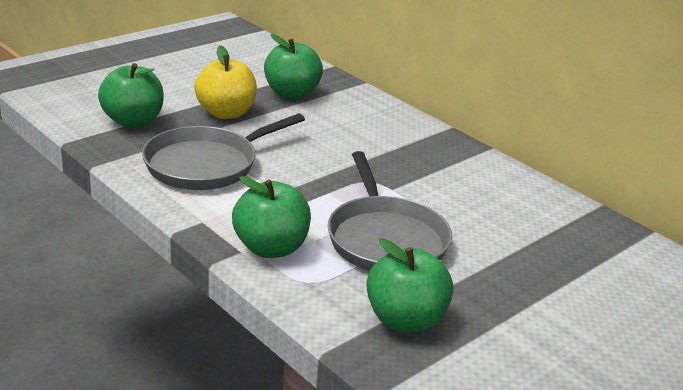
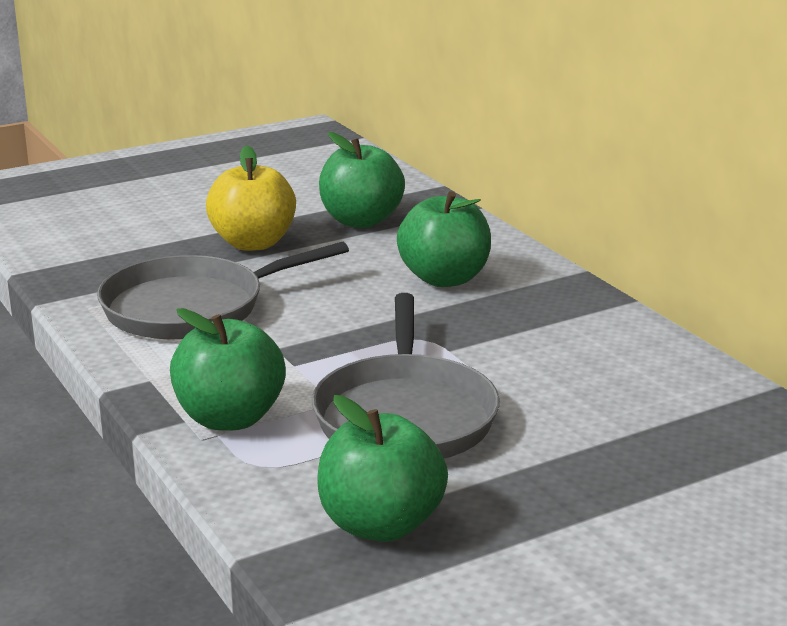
camera: 15 degrees right, 5 degrees down
(133, 121) = (118, 250): green apple -> green apple (444, 278)

